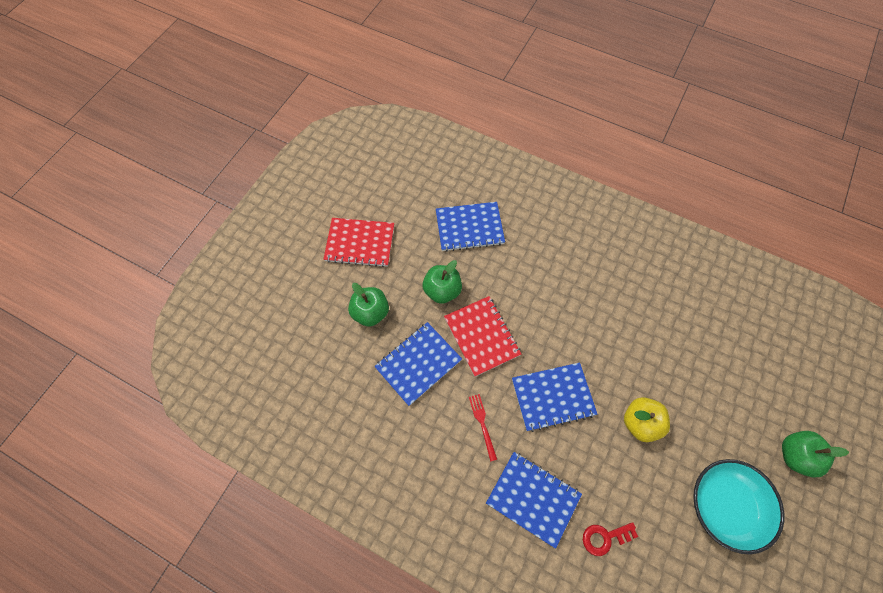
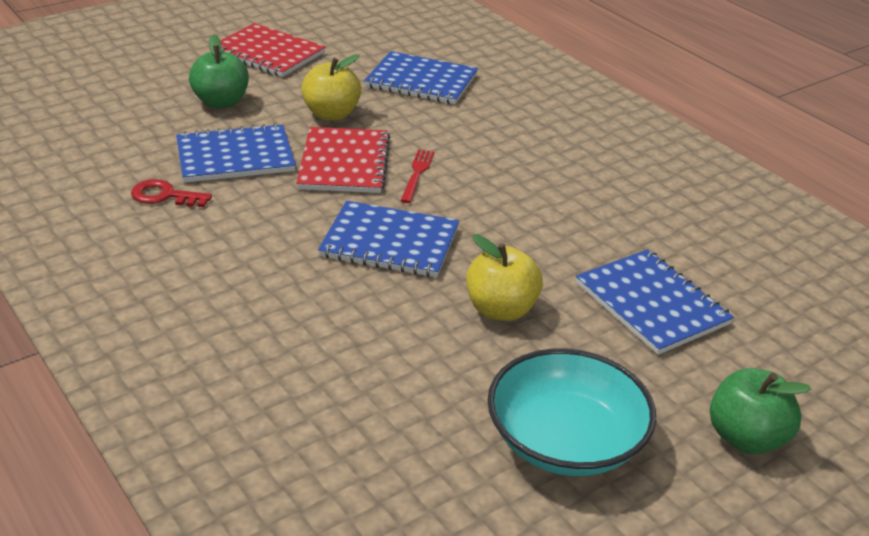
camera: 25 degrees right, 30 degrees down
(442, 290) = (331, 114): green apple -> yellow apple
(482, 423) = (264, 229): red fork -> red fork (417, 173)
(533, 498) = (262, 317): blue notebook -> blue notebook (651, 303)
(605, 537) = (330, 394): red key -> red key (164, 196)

